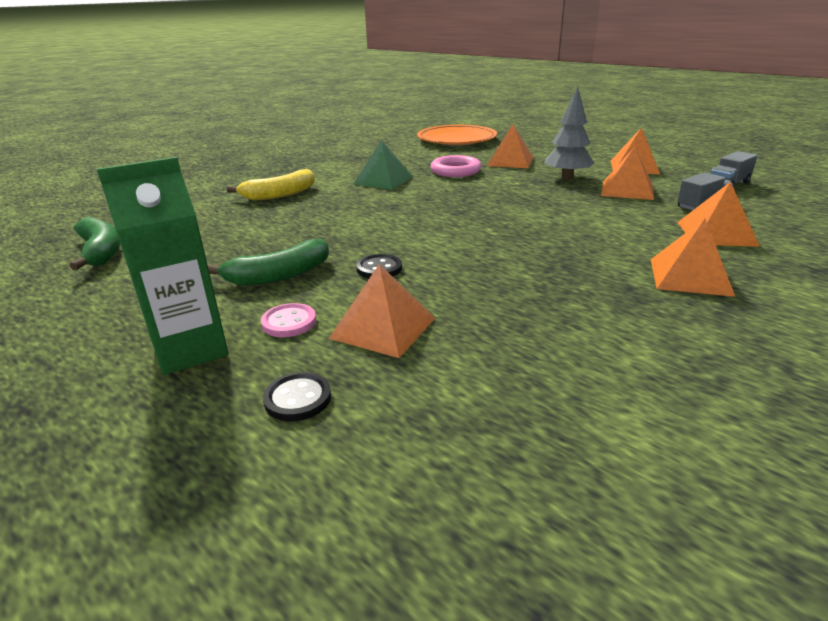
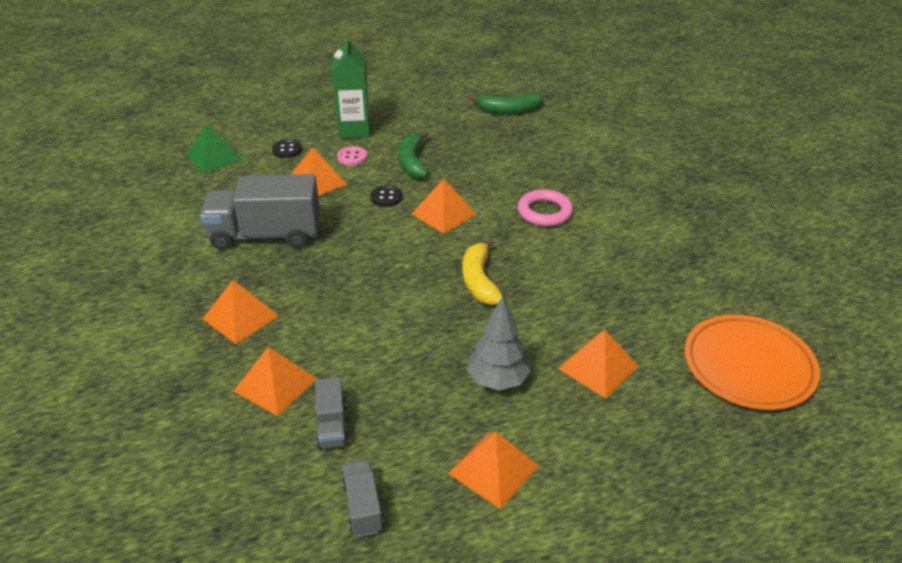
camera: 115 degrees right, 10 degrees up
(279, 194) = (582, 185): yellow banana -> yellow banana (479, 281)
(383, 180) = (585, 249): green pyramid -> green pyramid (214, 157)
(455, 171) = (586, 307): pink ring -> pink ring (544, 212)
(549, 318) = (266, 235): none -> grey truck
(627, 190) = (420, 403): orange pyramid -> orange pyramid (444, 214)

